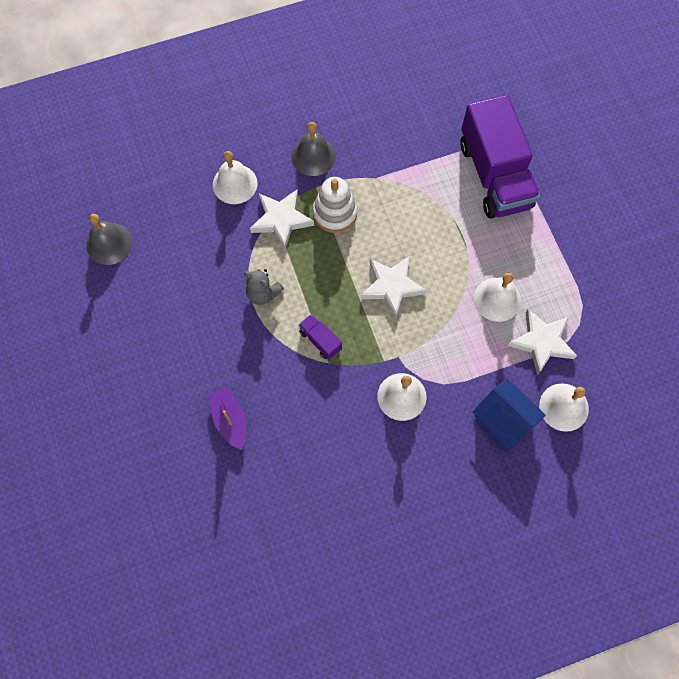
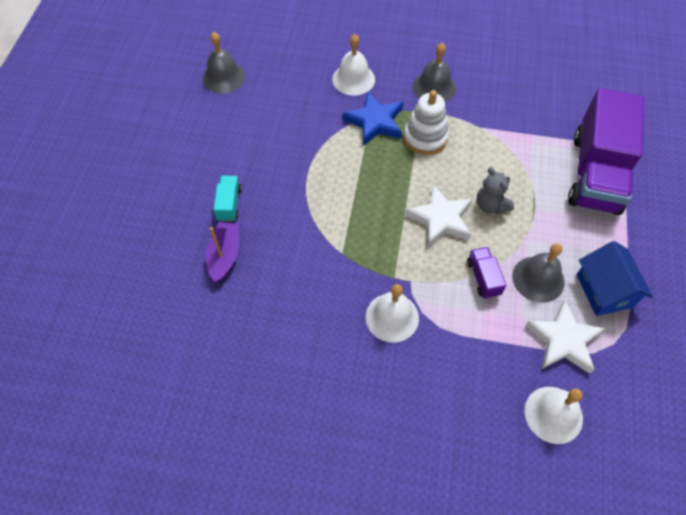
camera: 30 degrees right, 10 degrees down
(202, 370) = (229, 204): none -> turquoise truck
(263, 293) = (321, 170): grey teddy bear -> grey teddy bear (491, 205)
(281, 220) = (375, 122): white star -> blue star
(320, 340) = (347, 231): purple truck -> purple truck (483, 278)
(497, 299) = (538, 279): white bell -> grey bell
(503, 419) = (481, 392): blue house -> blue house (604, 290)

